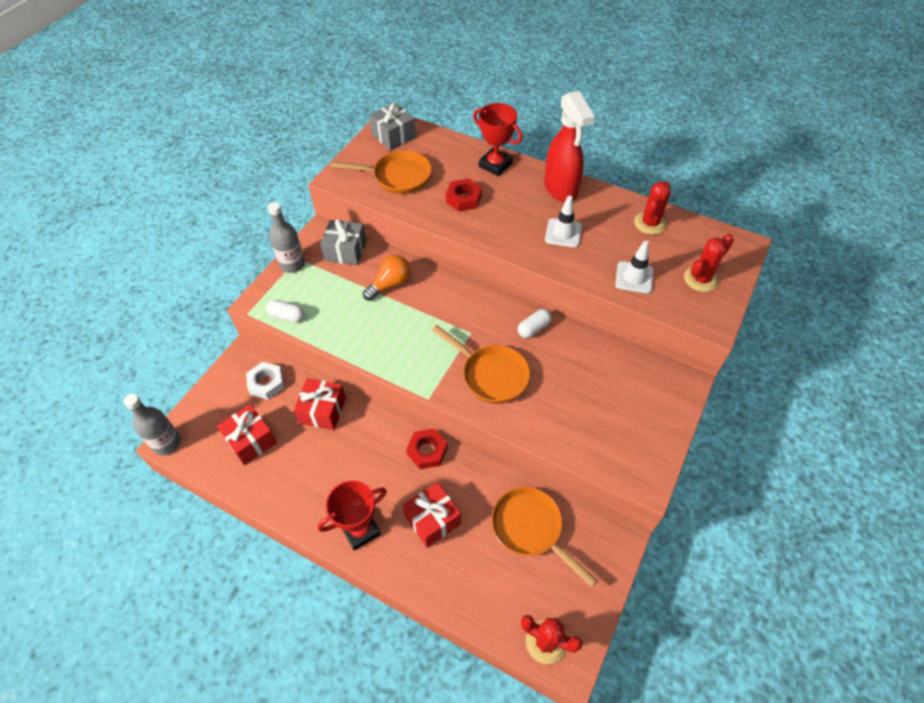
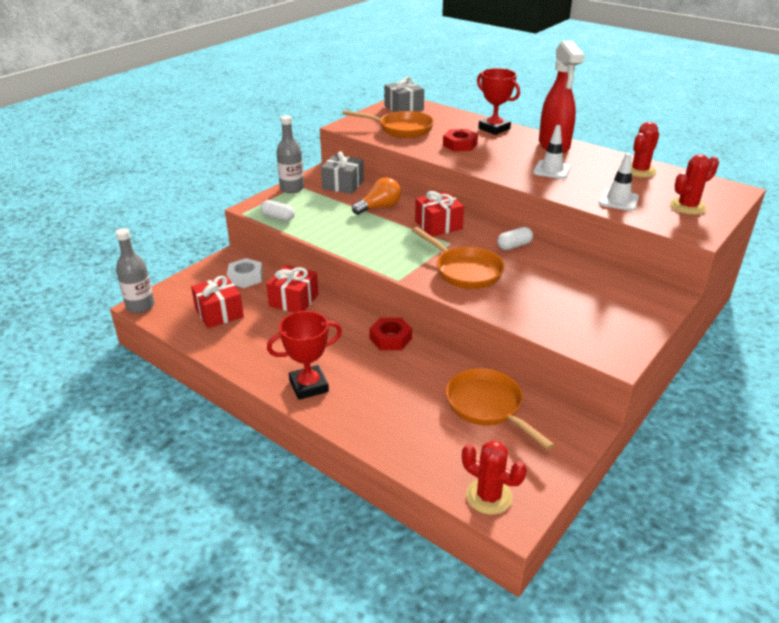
camera: 10 degrees right, 20 degrees down
(432, 520) = (385, 387): red gift -> red gift (438, 225)

